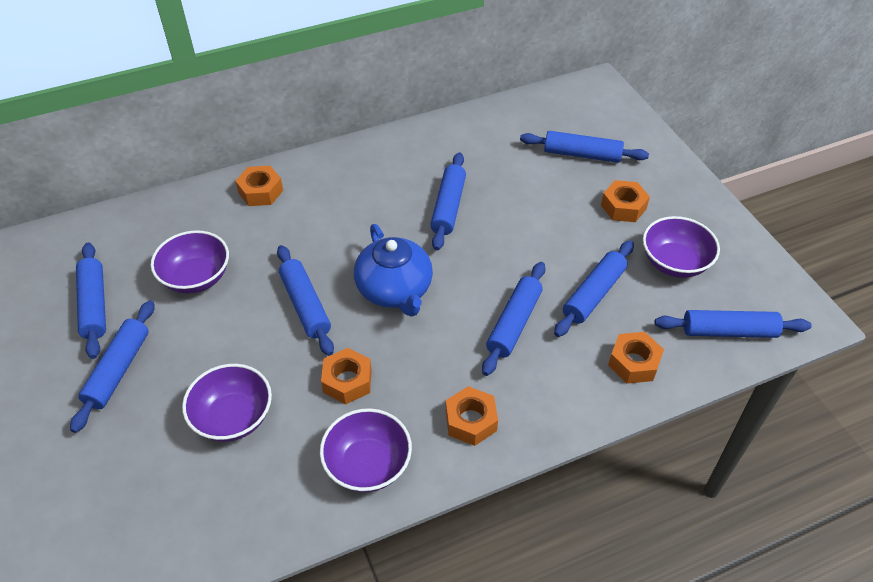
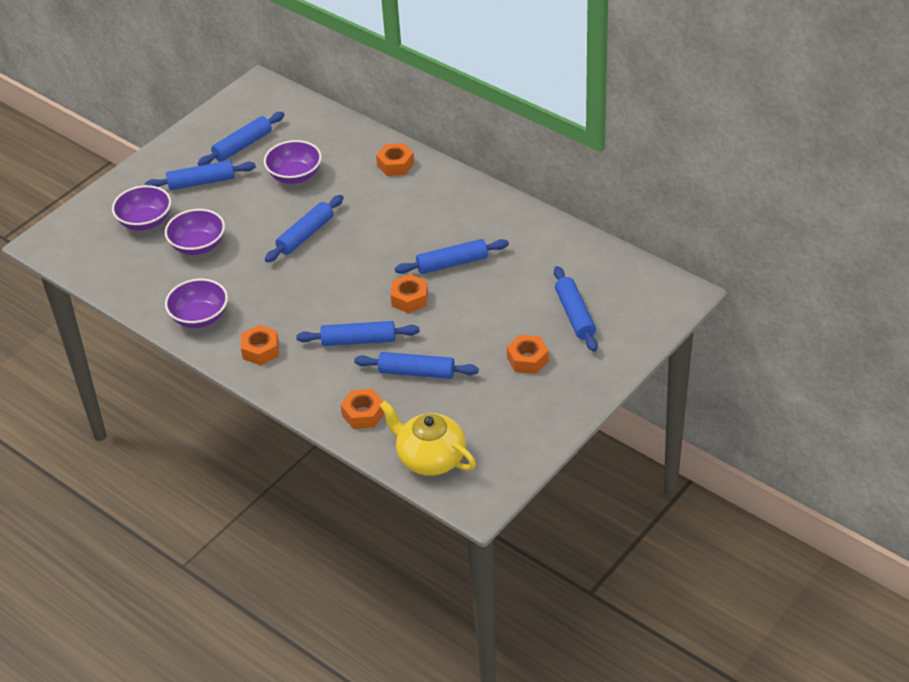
camera: 65 degrees right, 5 degrees down
(347, 381) = (256, 281): orange nut -> orange nut (409, 299)
(395, 290) = (348, 270): blue teapot -> none
(674, 263) = (484, 407): purple bowl -> purple bowl (145, 222)
(728, 331) = (430, 458): blue rolling pin -> yellow teapot

